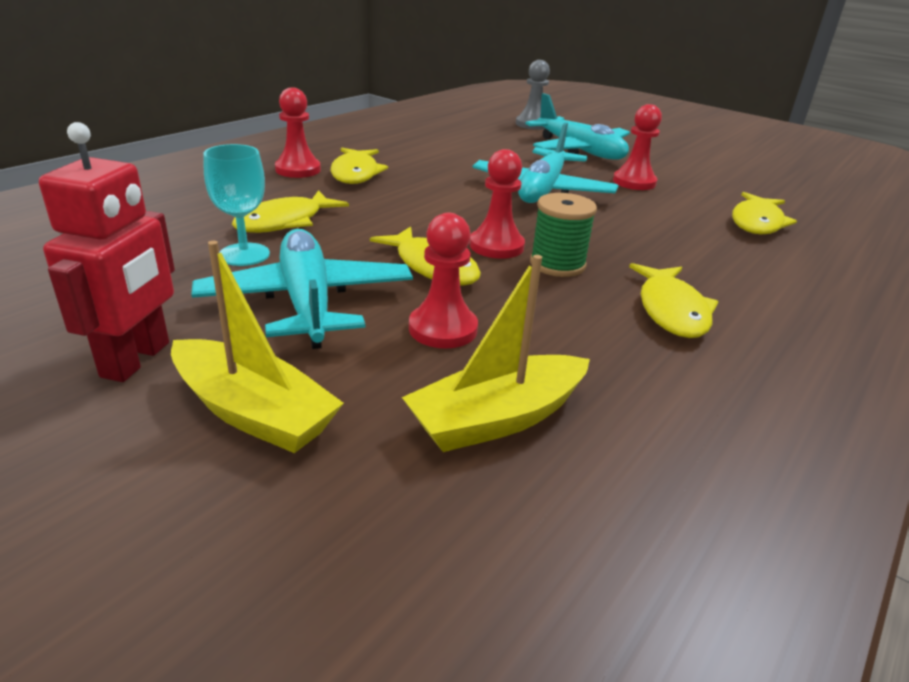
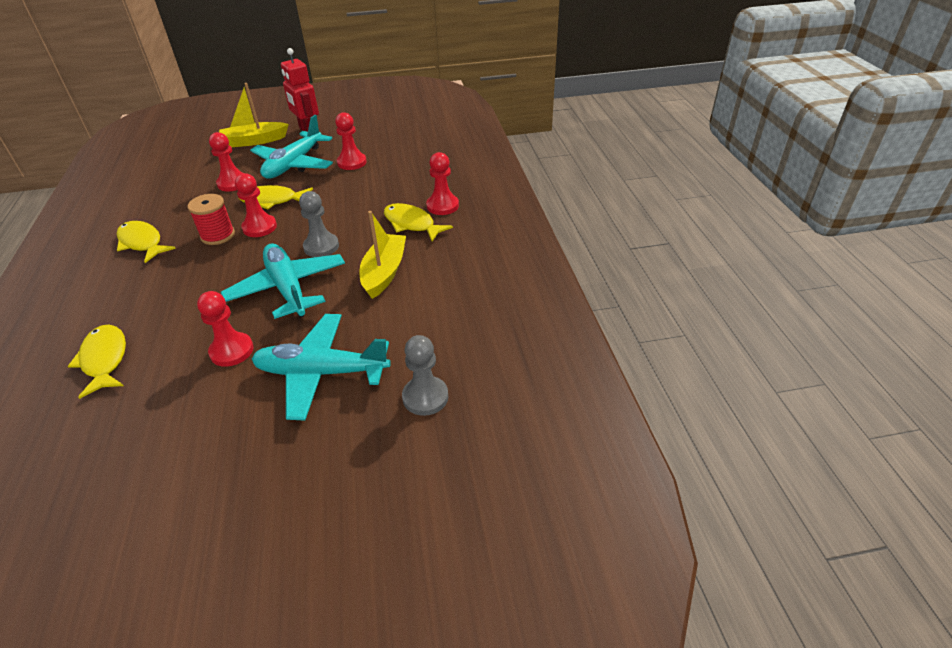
camera: 135 degrees right, 10 degrees up
(244, 254) = (352, 162): turquoise goblet -> red pawn
(285, 222) = (371, 180): yellow fish -> none
(307, 302) = (294, 164): turquoise plane -> turquoise plane turned 90 degrees clockwise
(464, 199) = (321, 246): none -> grey pawn
(497, 418) = (183, 173): yellow boat -> yellow boat (384, 272)
(557, 264) = (218, 235): green spool -> red spool

